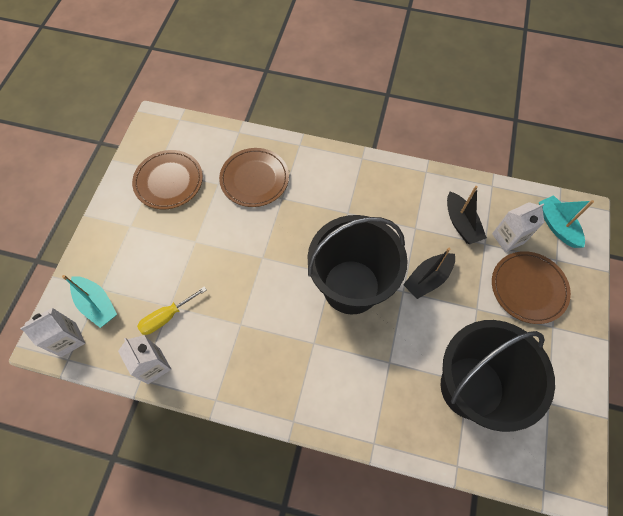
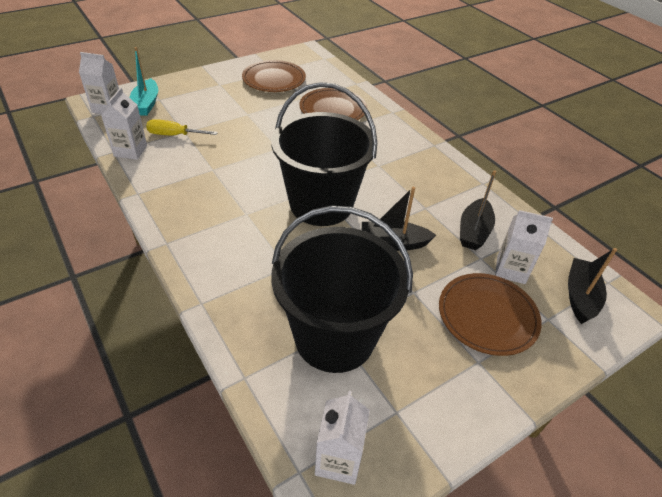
camera: 40 degrees right, 20 degrees down
(553, 462) = (338, 460): none -> white carton
(557, 226) = (580, 296): turquoise boat -> black boat

